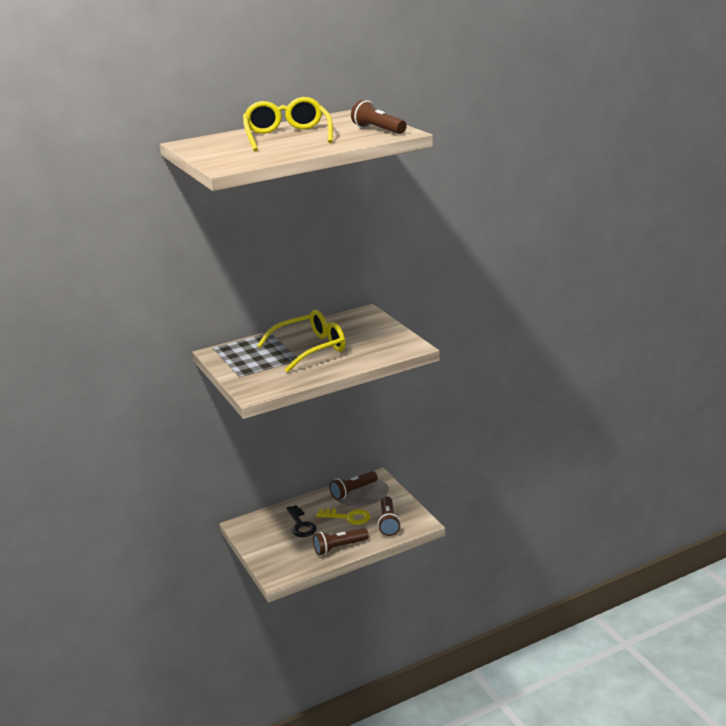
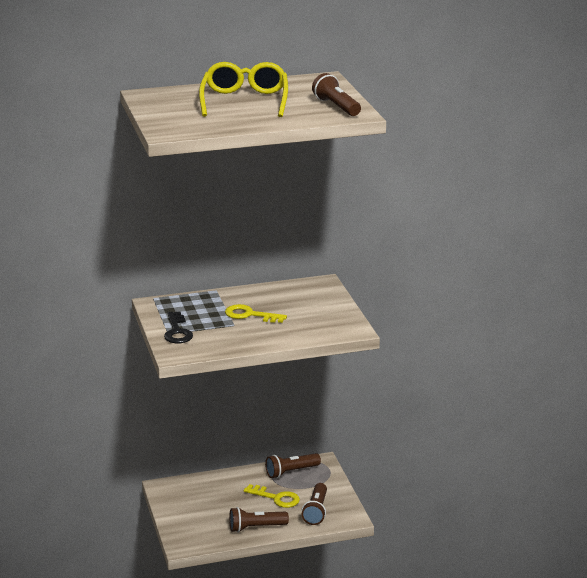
camera: 10 degrees right, 0 degrees up
(301, 525) = (225, 497): black key -> black key (177, 331)
(310, 349) = (250, 315): yellow glasses -> yellow key

